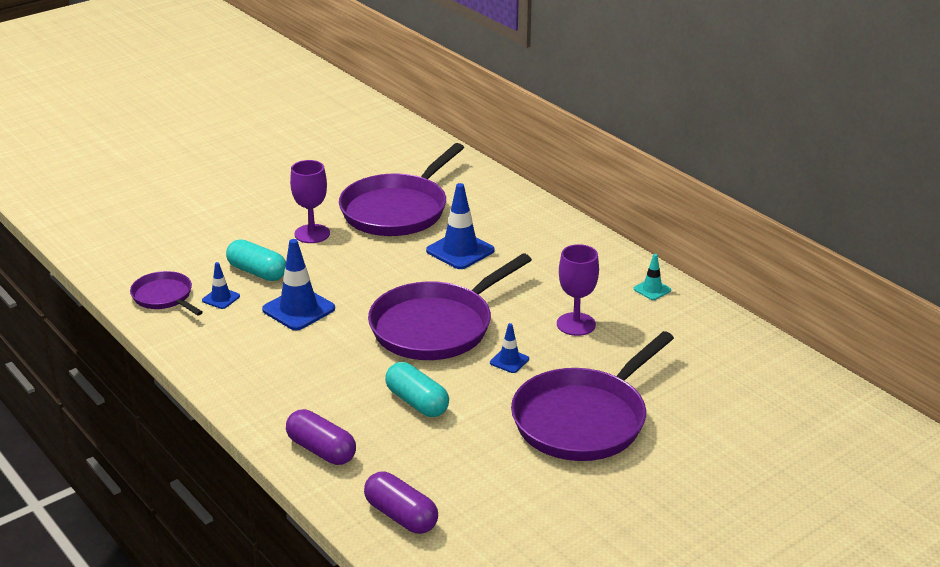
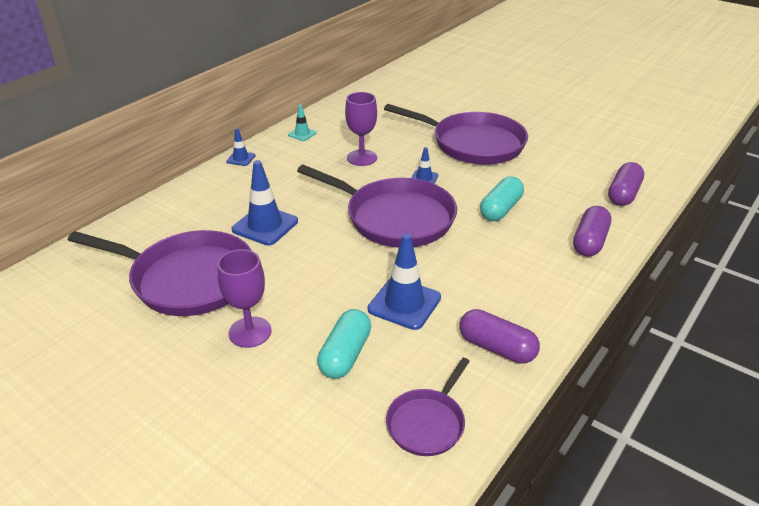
camera: 105 degrees left, 5 degrees up
(212, 345) = (496, 348): none -> purple capsule
(221, 298) = (409, 369): blue traffic cone -> blue traffic cone (241, 158)

